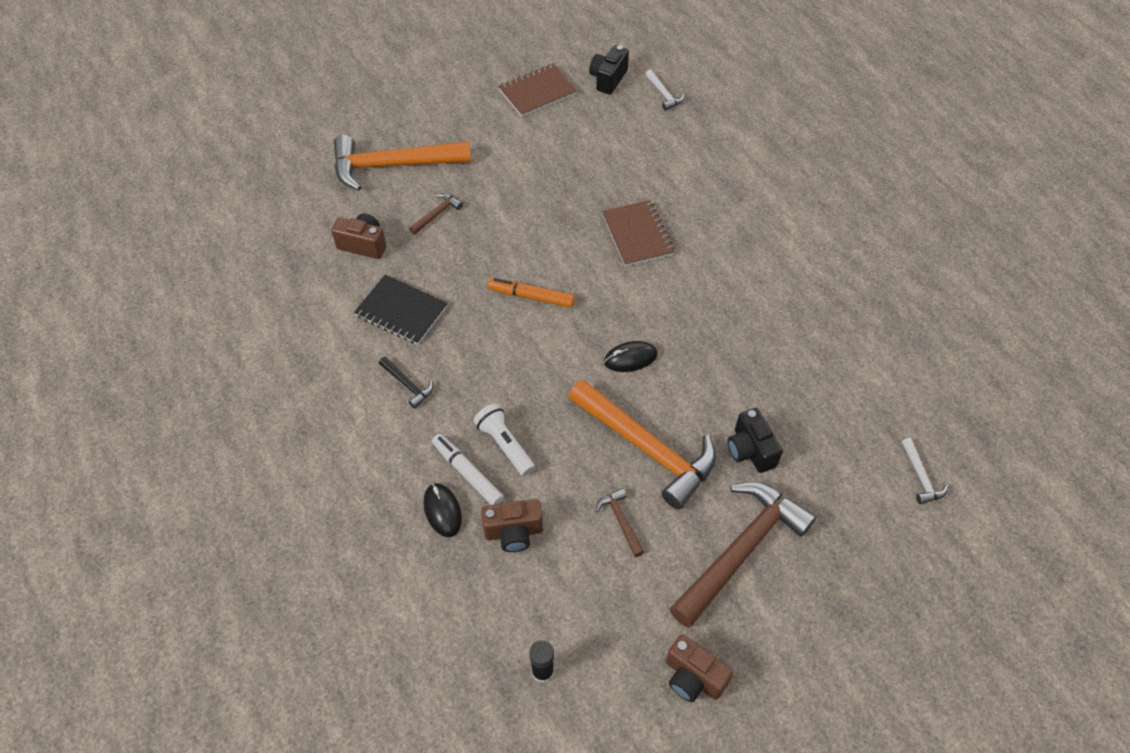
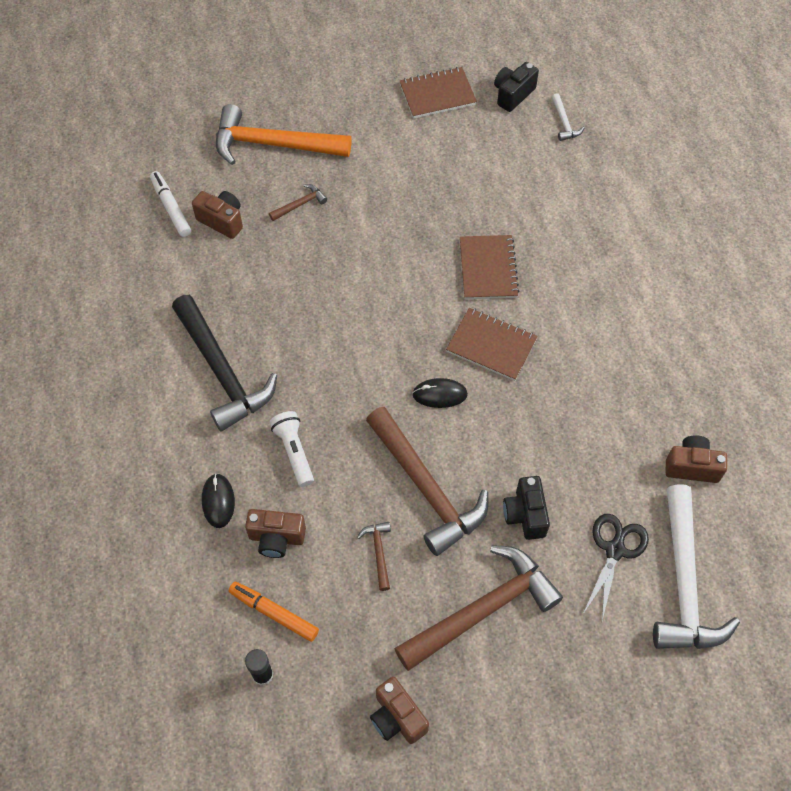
camera: 15 degrees right, 5 degrees up
(401, 311) = (238, 296): black notebook -> none
(408, 385) = (222, 371): black hammer -> black hammer, size x2.39
(467, 473) = (251, 471): white marker -> white marker (171, 208)
(531, 297) = (365, 310): orange marker -> orange marker (274, 613)
(647, 448) = (426, 488): orange hammer -> brown hammer
(664, 303) = (491, 345): none -> brown notebook
(846, 462) = (615, 550): none -> black scissors
(888, 370) = (692, 467): none -> brown camera
(921, 477) = (684, 583): white hammer -> white hammer, size x2.39

